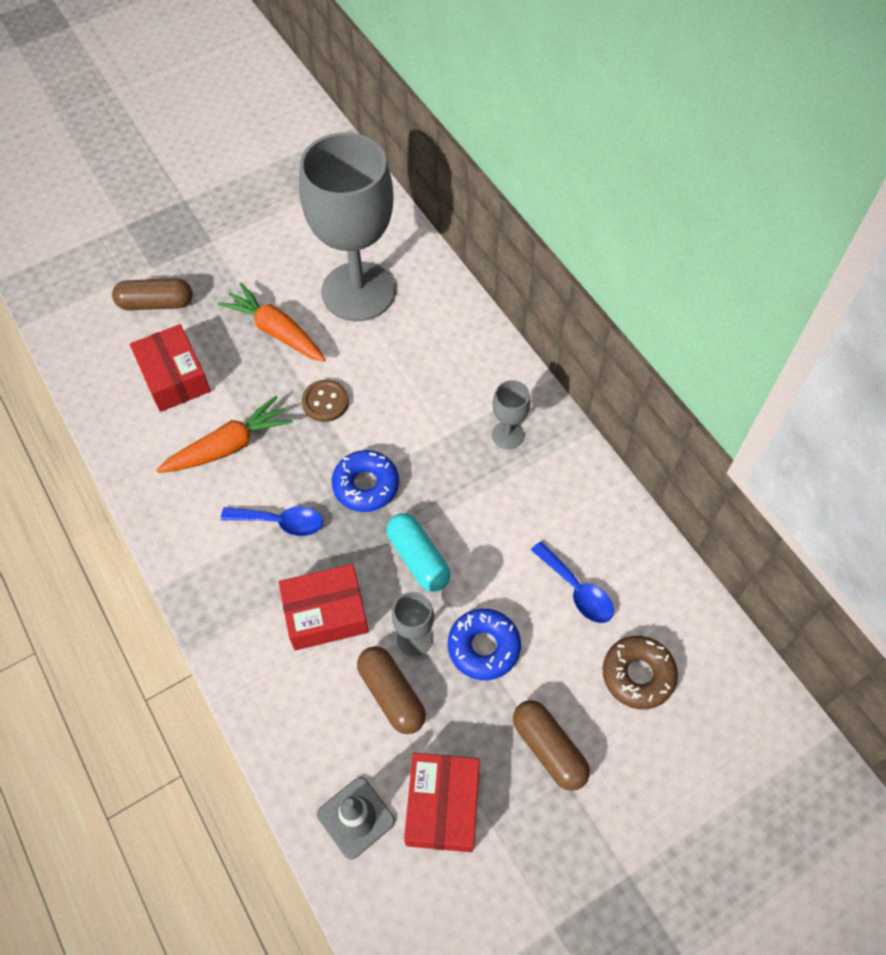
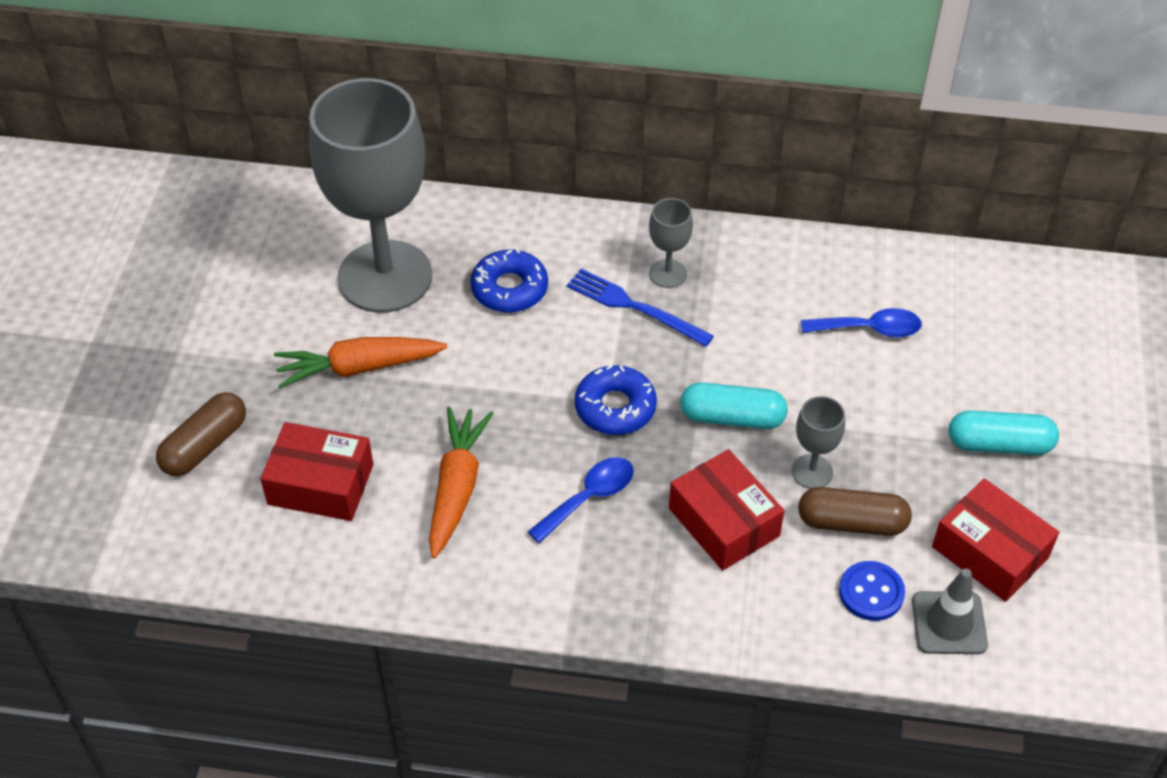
camera: 50 degrees left, 10 degrees down
(325, 402) = (487, 381): brown button -> none
(326, 613) = (724, 522): red box -> red box turned 60 degrees counterclockwise
(341, 747) = (871, 592): none -> blue button
(460, 437) = (634, 307): none -> blue fork
(483, 647) = (865, 427): blue donut -> blue donut (509, 289)
(549, 748) = (999, 444): brown capsule -> turquoise capsule
(638, 675) = (984, 342): brown donut -> none

